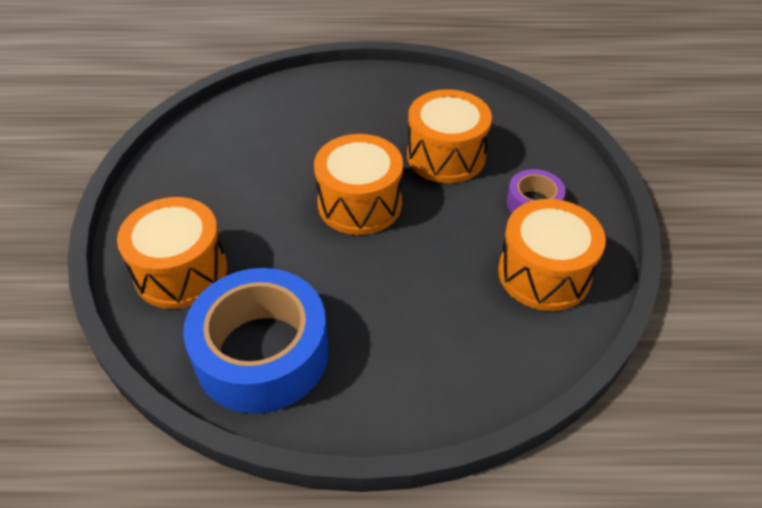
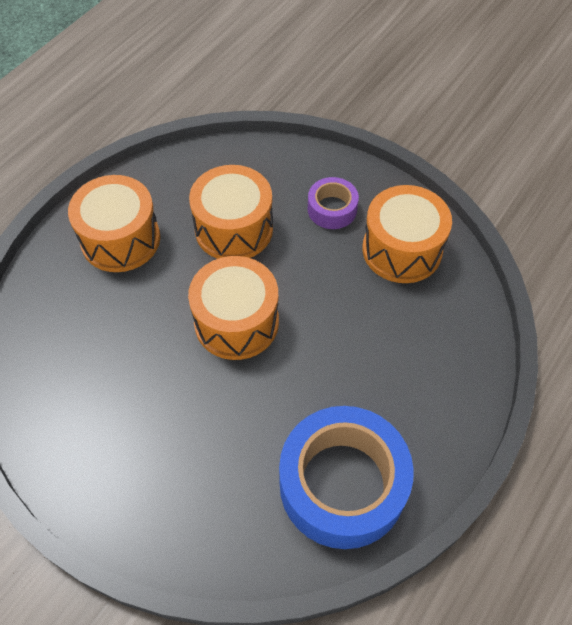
camera: 55 degrees left, 10 degrees up
(181, 271) = (205, 505): orange drum -> orange drum (120, 239)

